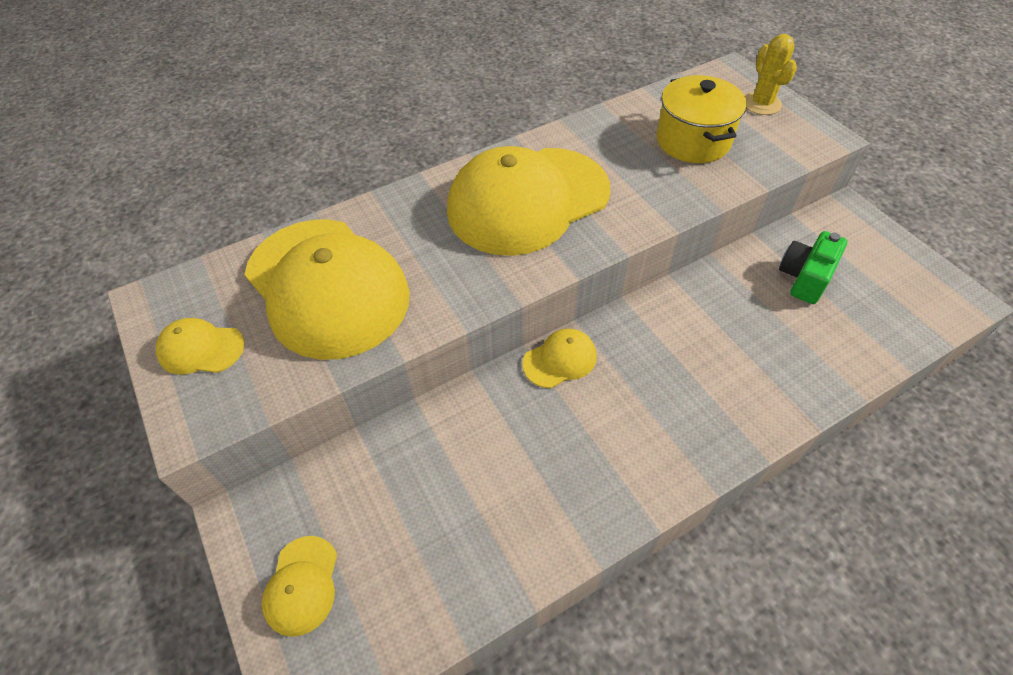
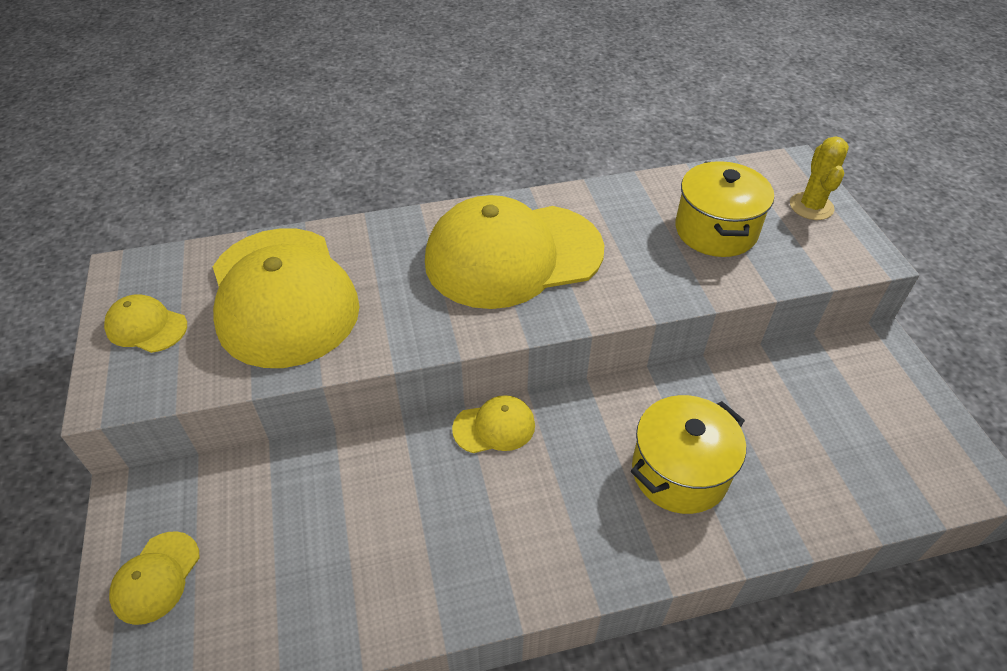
camera: 15 degrees right, 5 degrees down
(732, 357) = (679, 472): none -> yellow pot
(805, 278) = (799, 407): green camera -> none

